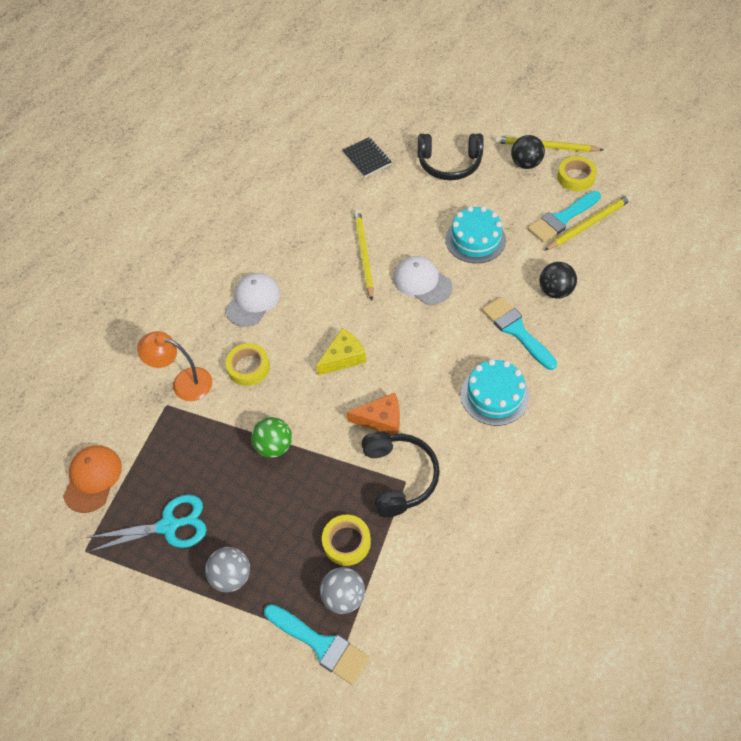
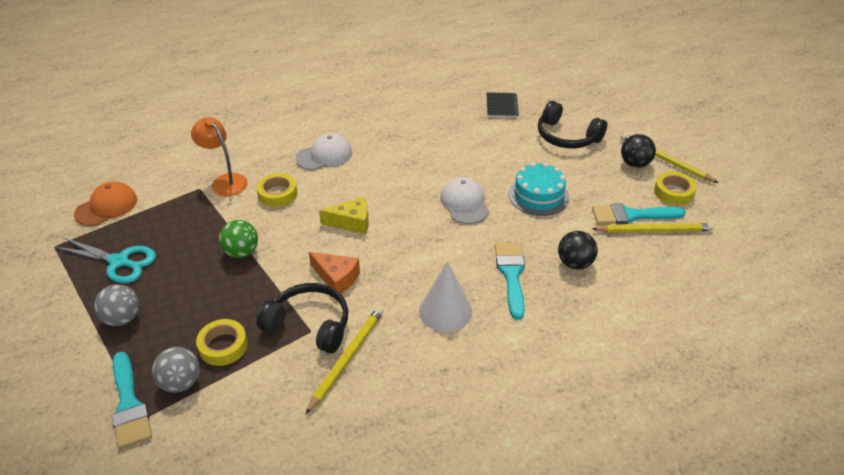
camera: 30 degrees right, 15 degrees down
(363, 255) = (436, 164): yellow pencil -> yellow pencil (346, 359)
(399, 477) = (309, 325): black headphones -> black headphones turned 90 degrees counterclockwise
(494, 395) = (445, 311): turquoise cake -> white cone

